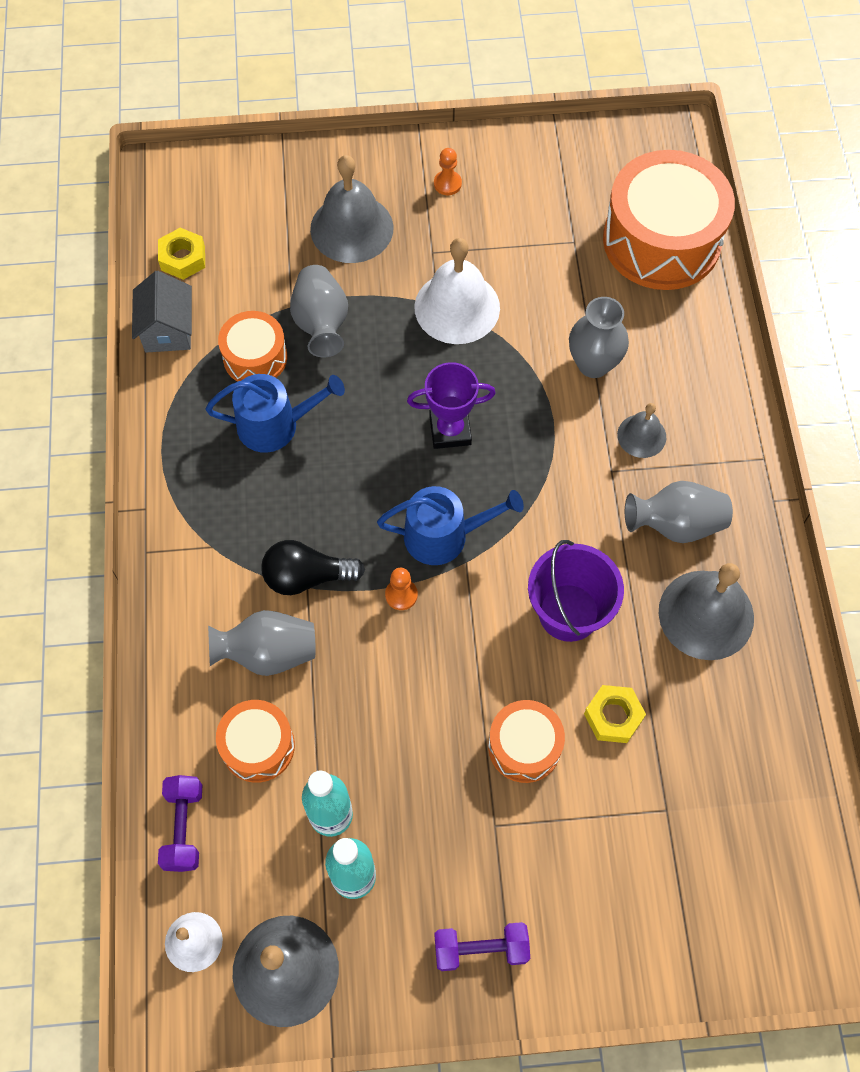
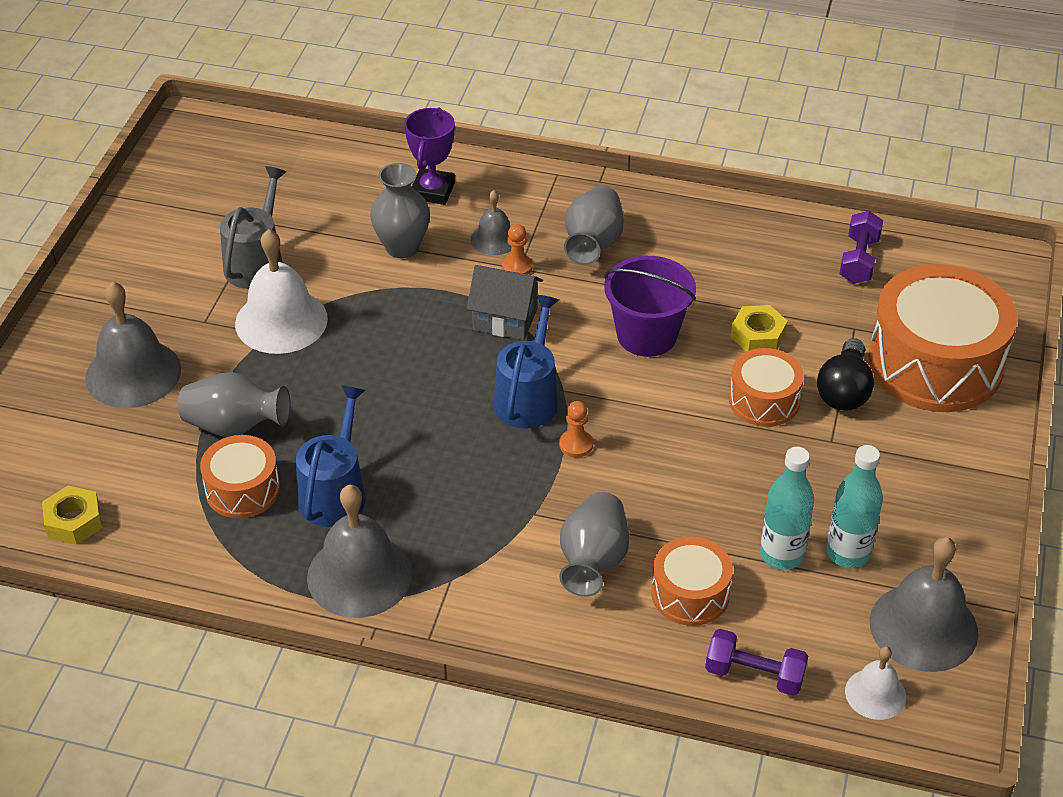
camera: 70 degrees left, 20 degrees down
(168, 329) = (159, 556): grey house -> grey house (505, 319)
(306, 576) = (522, 511): black light bulb -> black light bulb (844, 391)
(447, 184) = (130, 288): orange pawn -> orange pawn (517, 267)
(450, 430) = (417, 363): purple trophy -> purple trophy (433, 191)
(481, 949) = (941, 481): purple dumbbell -> purple dumbbell (859, 260)
(520, 260) = (257, 262): none -> grey watering can
(661, 240) = (298, 166): orange drum -> orange drum (935, 363)
(706, 614) = (687, 252): grey bell -> grey bell (359, 575)

